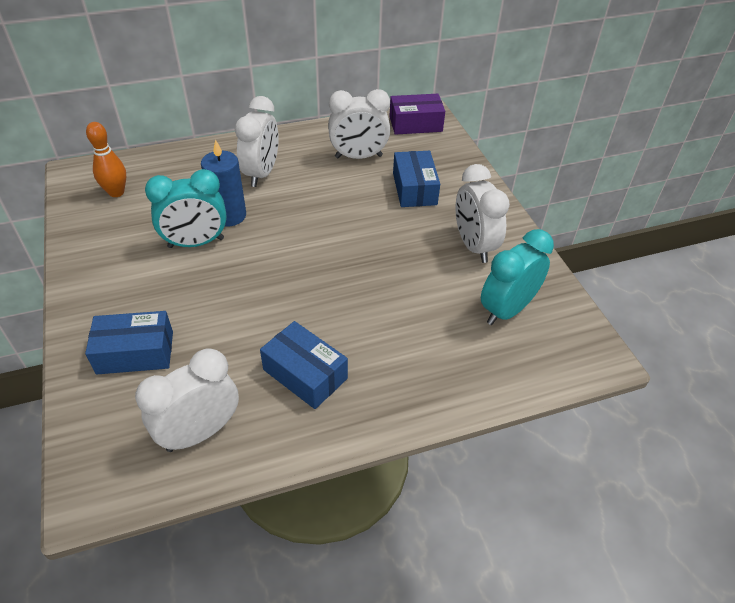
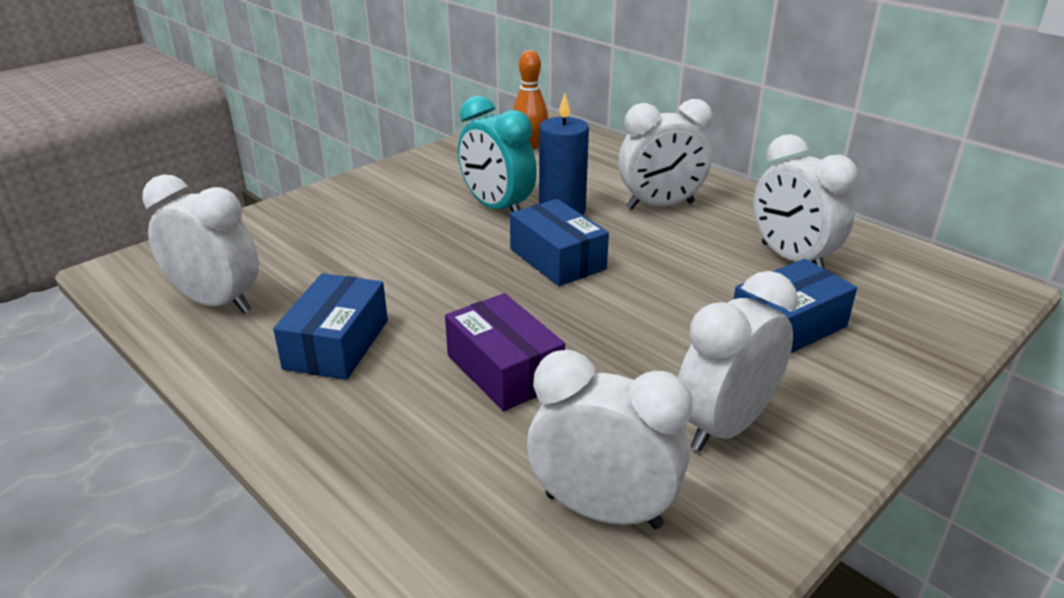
camera: 65 degrees right, 15 degrees down
(135, 352) = (310, 231): blue box -> blue box (557, 259)
(415, 124) = (947, 282): purple box -> purple box (504, 370)
(507, 310) = (603, 511): turquoise clock -> white clock

